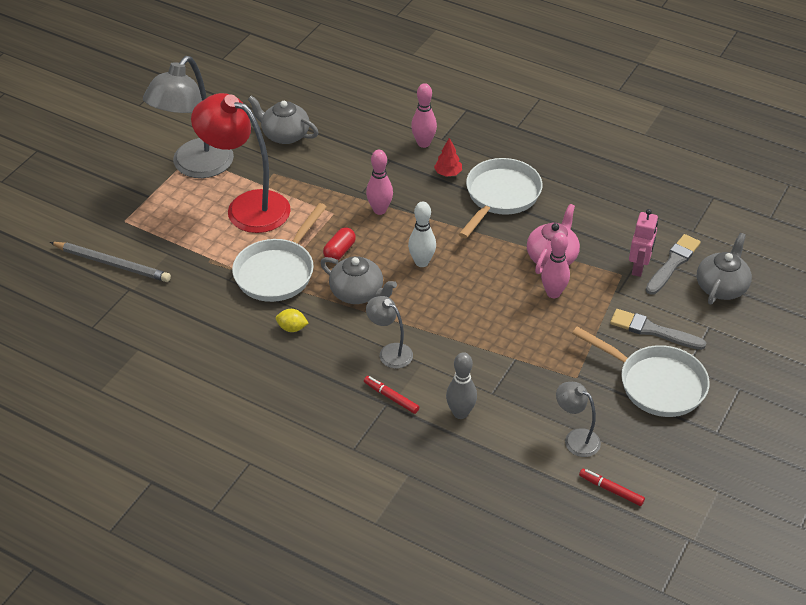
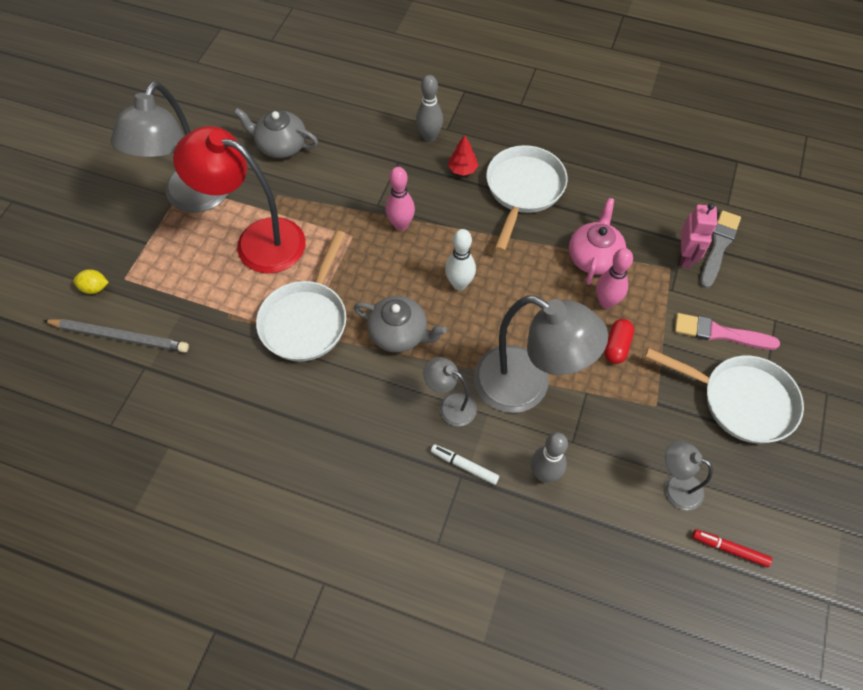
camera: 10 degrees left, 15 degrees up
(292, 328) = (336, 391): yellow lemon -> yellow lemon (95, 288)
(339, 251) = (368, 283): red capsule -> red capsule (616, 346)
(391, 397) = (464, 466): red marker -> white marker
(423, 143) = (429, 137): pink bowling pin -> grey bowling pin
(462, 347) = (526, 387): none -> grey lamp
(653, 330) = (720, 333): grey brush -> pink brush
(721, 287) = (774, 268): grey teapot -> none

